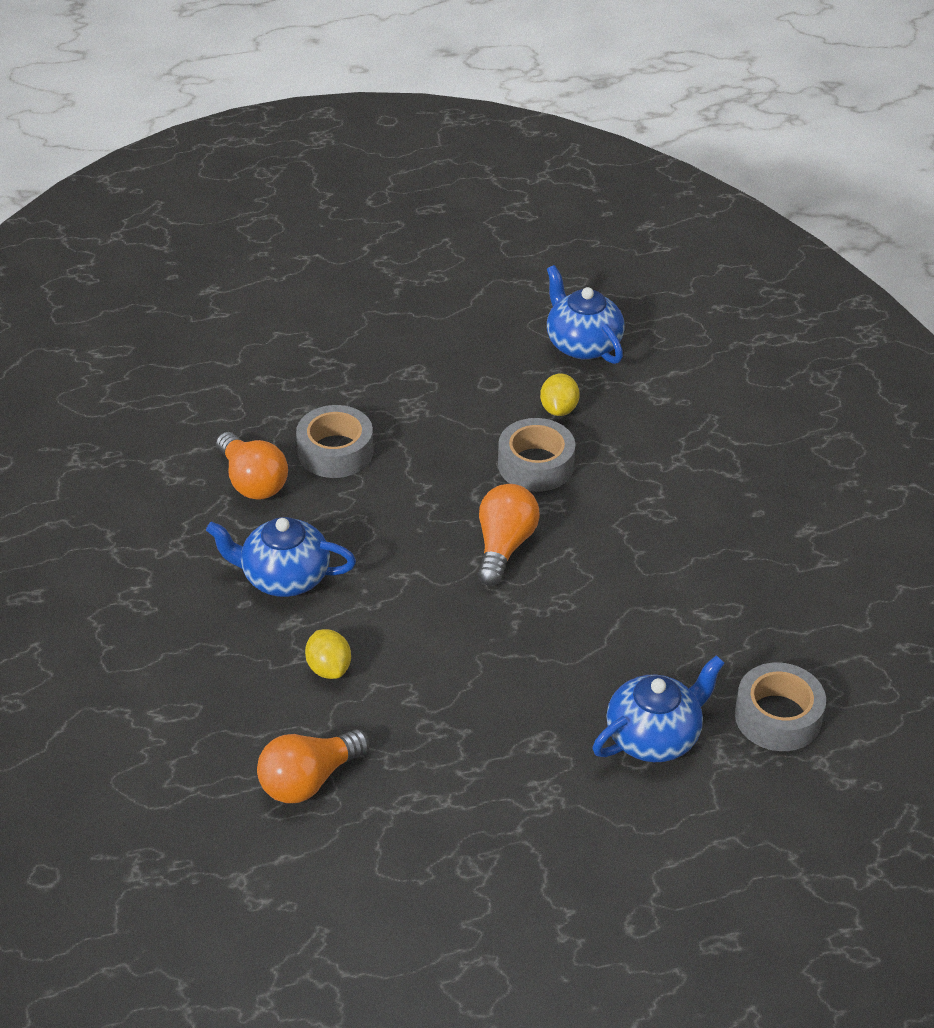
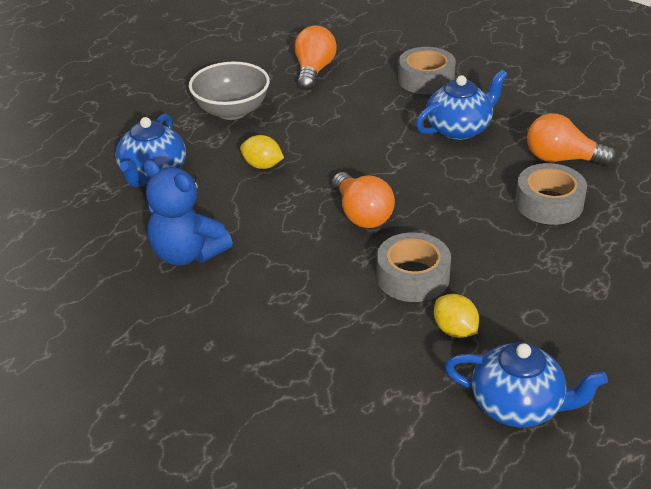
camera: 140 degrees right, 5 degrees down
(329, 668) = (370, 109): yellow lemon -> yellow lemon (262, 165)
(478, 778) = (232, 111): none -> grey bowl
(703, 609) = (187, 253): none -> blue teddy bear
(778, 716) = (83, 221): grey tape -> grey tape (426, 79)

